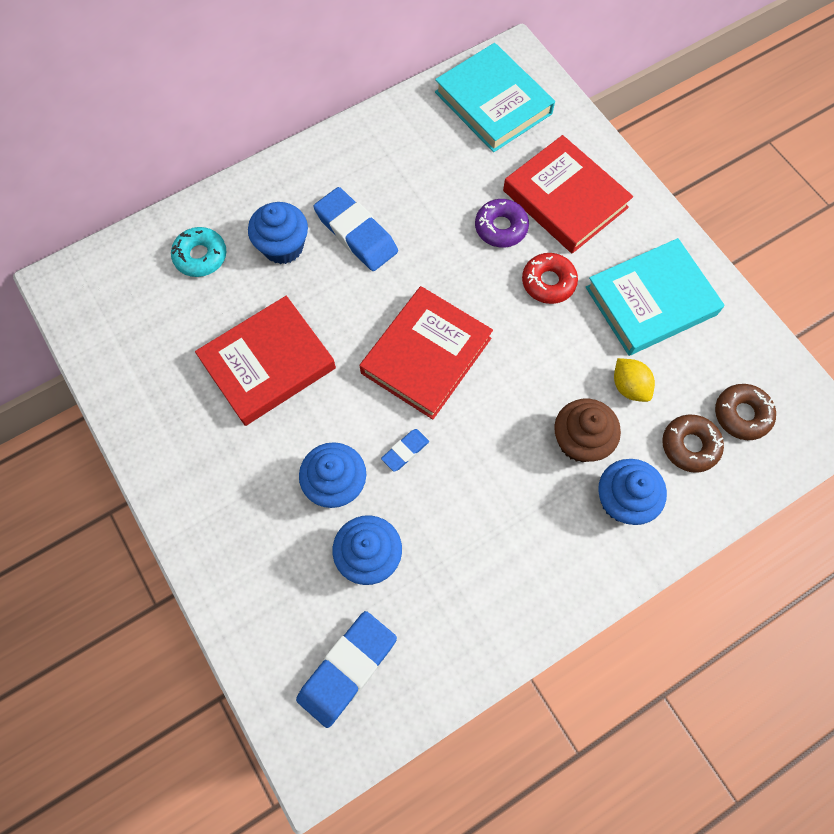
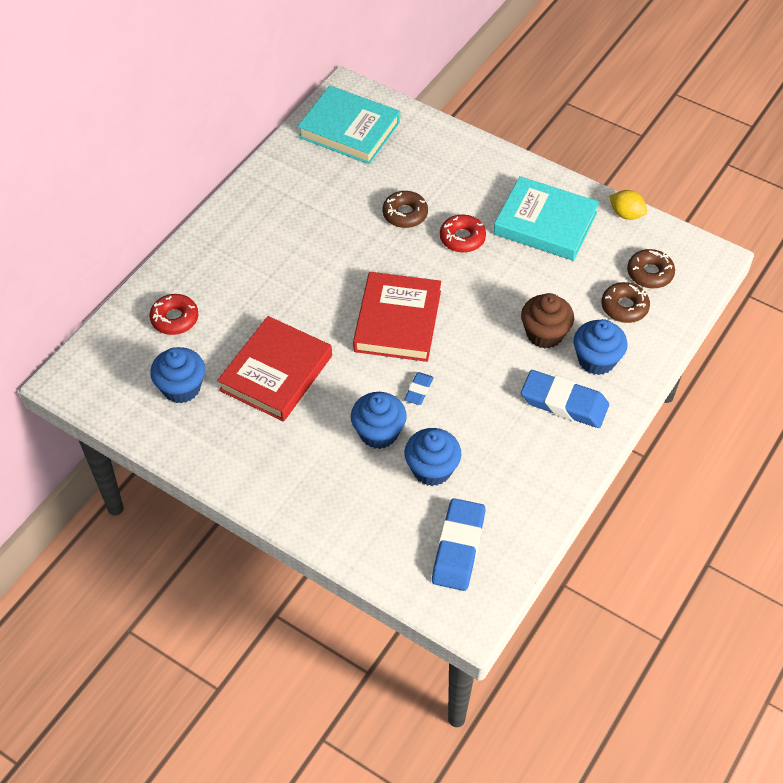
camera: 25 degrees left, 15 degrees down
(200, 256) = (175, 319): turquoise donut -> red donut
(283, 246) = (239, 288): blue cupcake -> blue cupcake (181, 388)
(356, 233) = (293, 258): blue eraser -> blue eraser (564, 403)
(501, 227) = (405, 214): purple donut -> brown donut
(565, 199) = (443, 178): red book -> none
(629, 386) = (560, 285): yellow lemon -> yellow lemon (626, 214)
(651, 301) = (545, 223): turquoise book -> turquoise book turned 75 degrees clockwise

